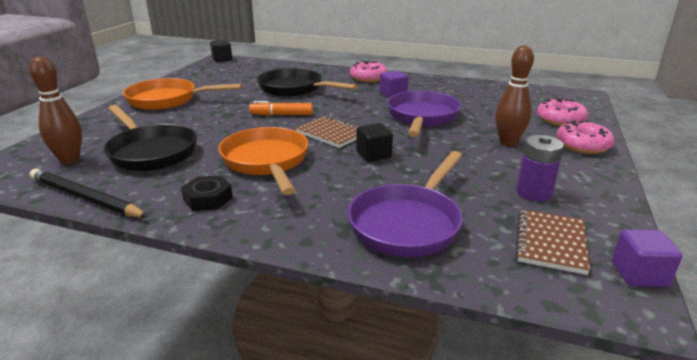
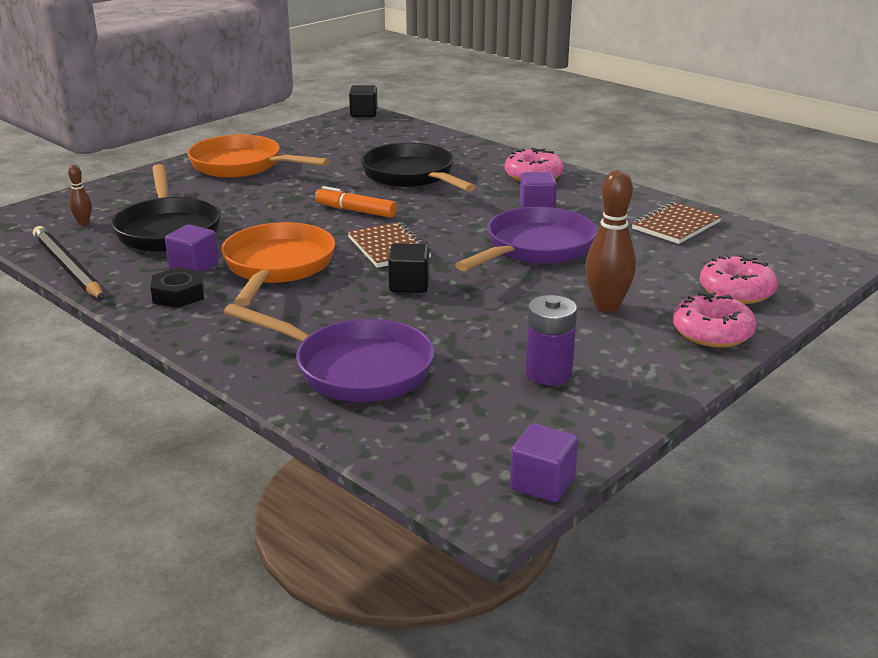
camera: 25 degrees right, 0 degrees up
(70, 160) = (83, 223): brown bowling pin -> brown bowling pin, size x0.50
(199, 174) = (194, 266): none -> purple cube
(408, 223) = (354, 369): purple pan -> purple pan turned 120 degrees counterclockwise
(550, 243) = (487, 428): brown notebook -> brown notebook (676, 225)

